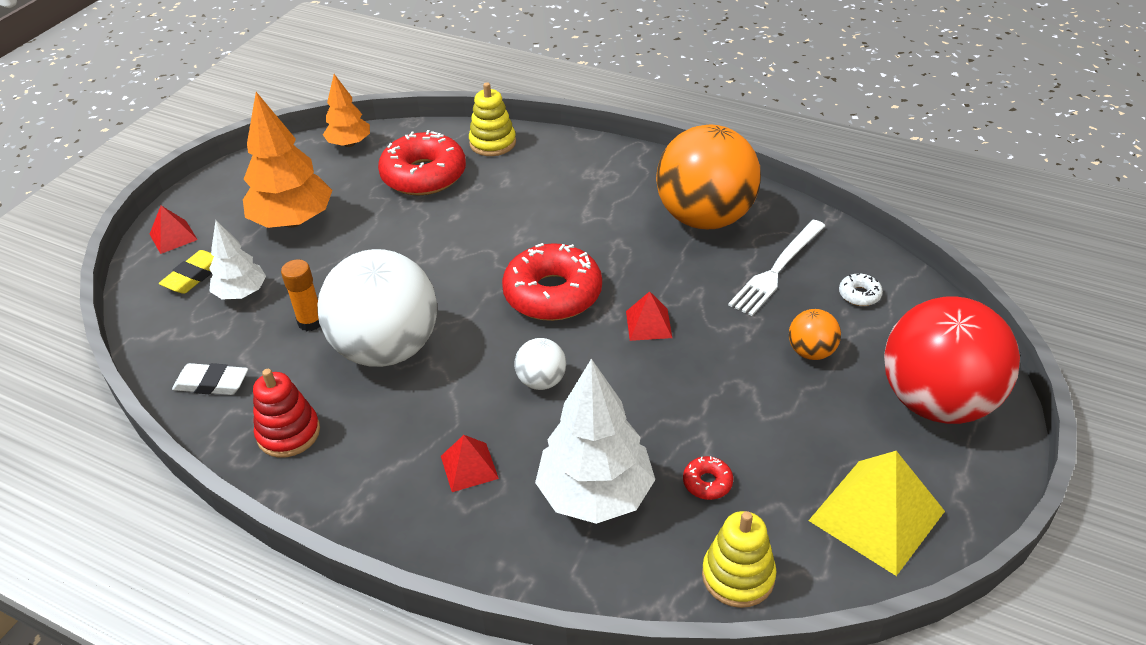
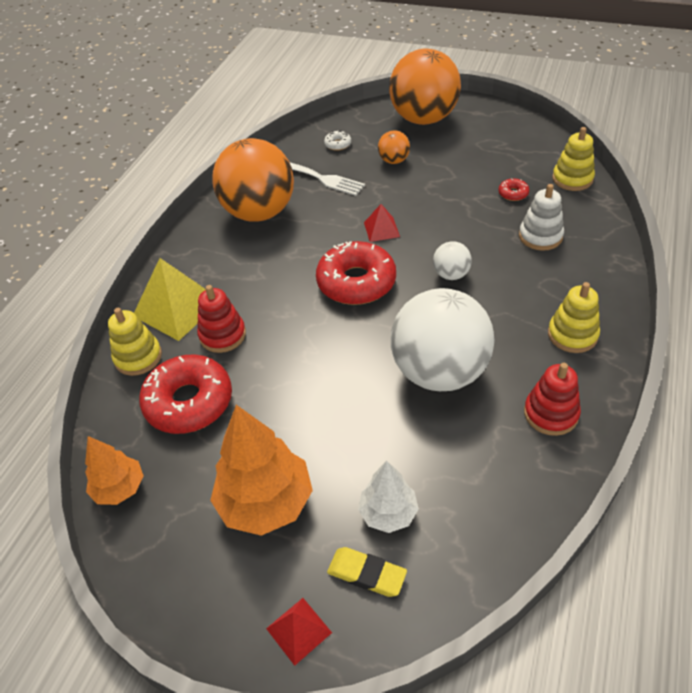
camera: 95 degrees left, 5 degrees up
(212, 383) = (515, 493): white eraser -> none
(311, 322) = (418, 437): orange glue stick -> none
(394, 483) = (572, 334): none -> yellow stacking toy
(469, 467) = (542, 298): red pyramid -> none
(502, 193) = (222, 335): none -> red stacking toy
(595, 494) = (540, 236): white tree -> white stacking toy
(876, 515) = (512, 137): yellow pyramid -> yellow pyramid (177, 308)
(936, 402) = (424, 119): red ball -> orange ball

